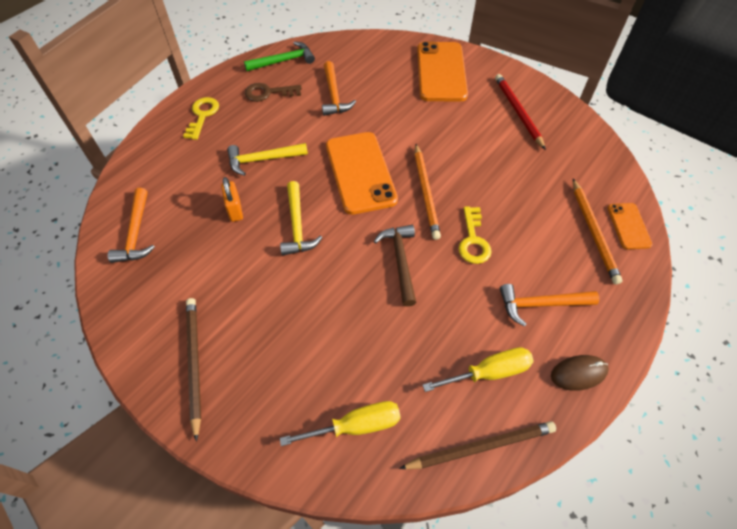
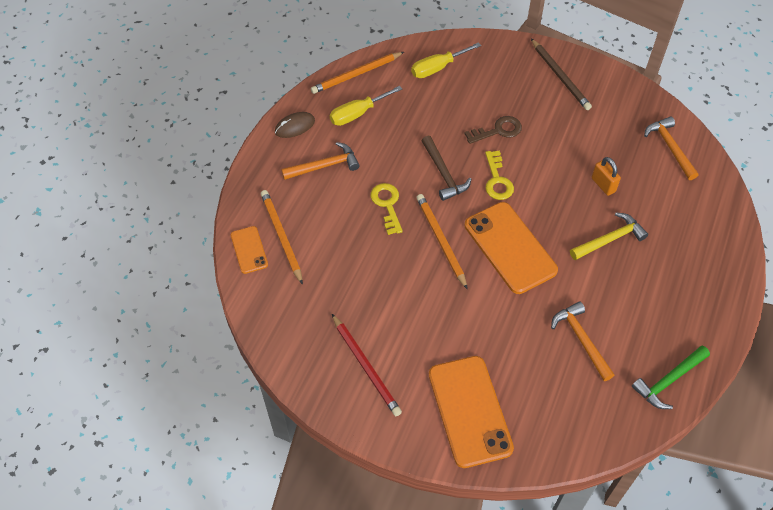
camera: 165 degrees right, 0 degrees up
(202, 115) = (704, 277): yellow key -> yellow key (497, 180)
(268, 93) = (656, 325): brown key -> brown key (498, 130)
(297, 226) = (542, 183): yellow hammer -> none
(481, 446) = (356, 74): brown pencil -> orange pencil

